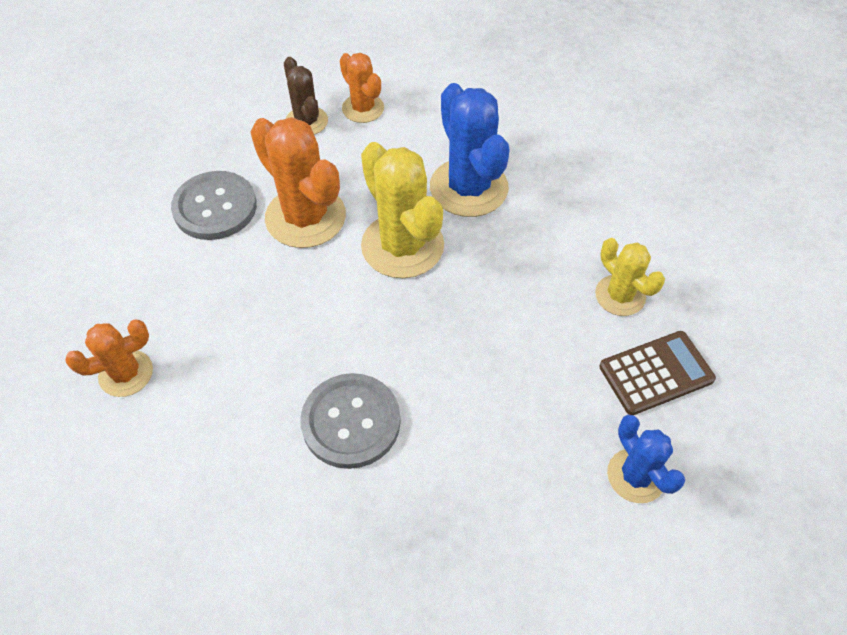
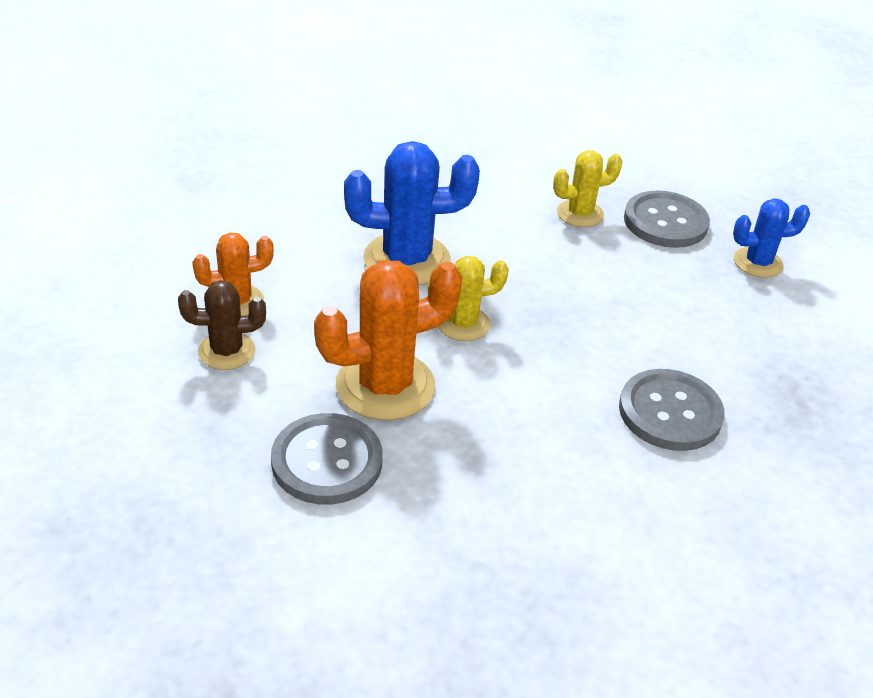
camera: 75 degrees left, 15 degrees down
(126, 373) = (557, 588): orange cactus -> none
(402, 246) = (463, 324): yellow cactus -> yellow cactus, size x0.58
(656, 373) = (665, 222): brown calculator -> grey button

